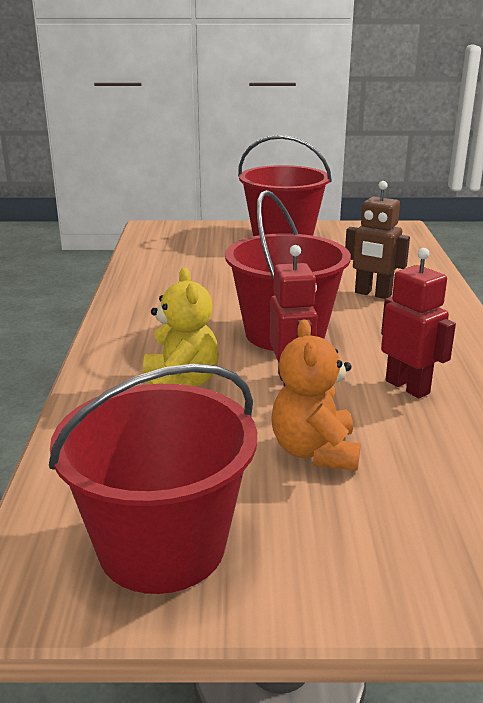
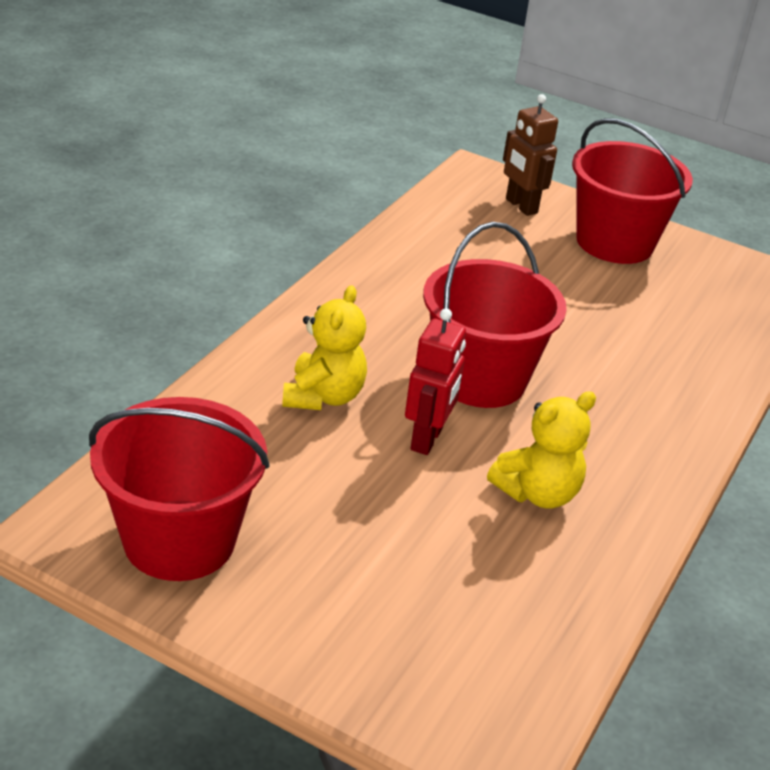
camera: 25 degrees right, 10 degrees up
(315, 451) = (377, 518): orange teddy bear -> none
(373, 294) = (632, 366): brown robot -> brown robot (521, 206)
(407, 387) = (537, 493): red robot -> yellow teddy bear

